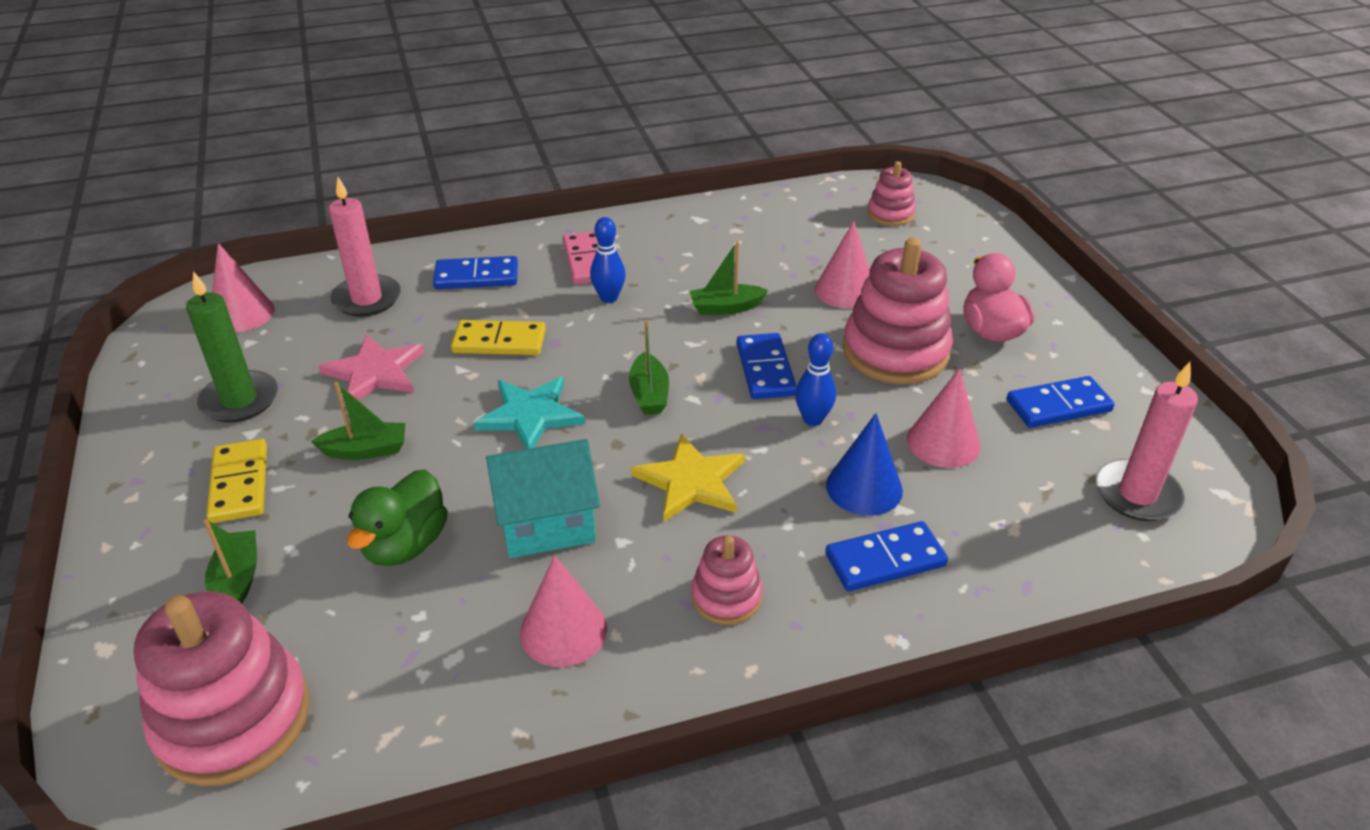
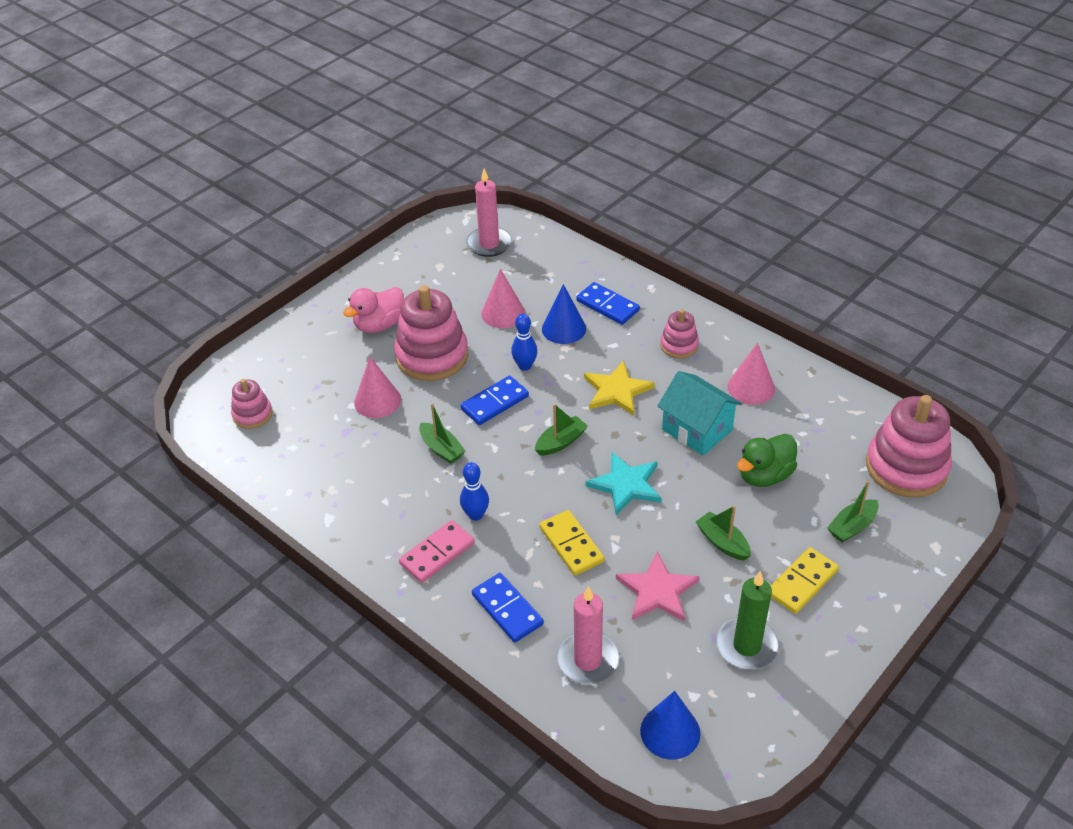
camera: 120 degrees left, 5 degrees up
(241, 313) = (670, 732): pink cone -> blue cone
(405, 545) = (764, 475): green duck -> green duck turned 150 degrees clockwise
(1058, 406) = (436, 283): blue domino -> none

